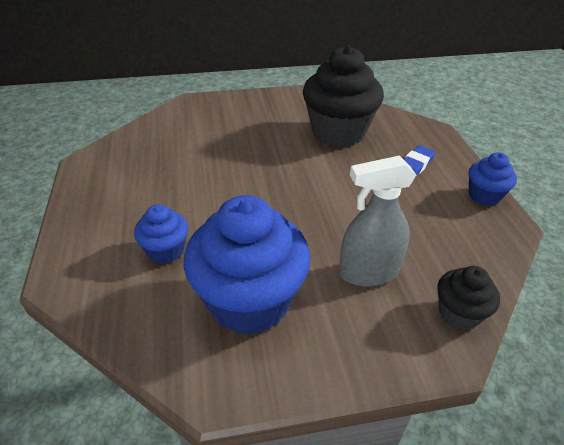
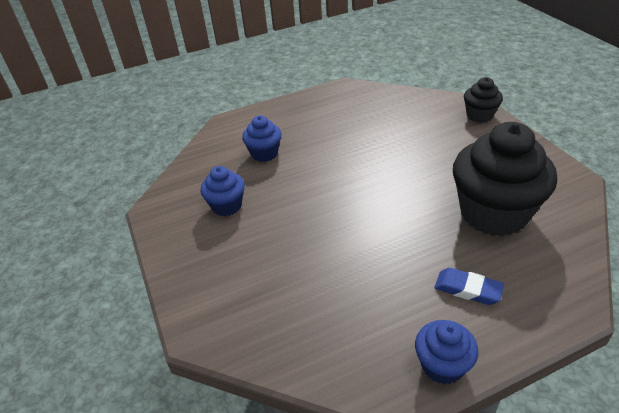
camera: 80 degrees right, 0 degrees up
(249, 301) = (226, 206): blue cupcake -> blue cupcake, size x0.49
(368, 272) = (274, 268): grey spray bottle -> none
(458, 313) = (240, 339): black cupcake -> black cupcake (479, 115)

